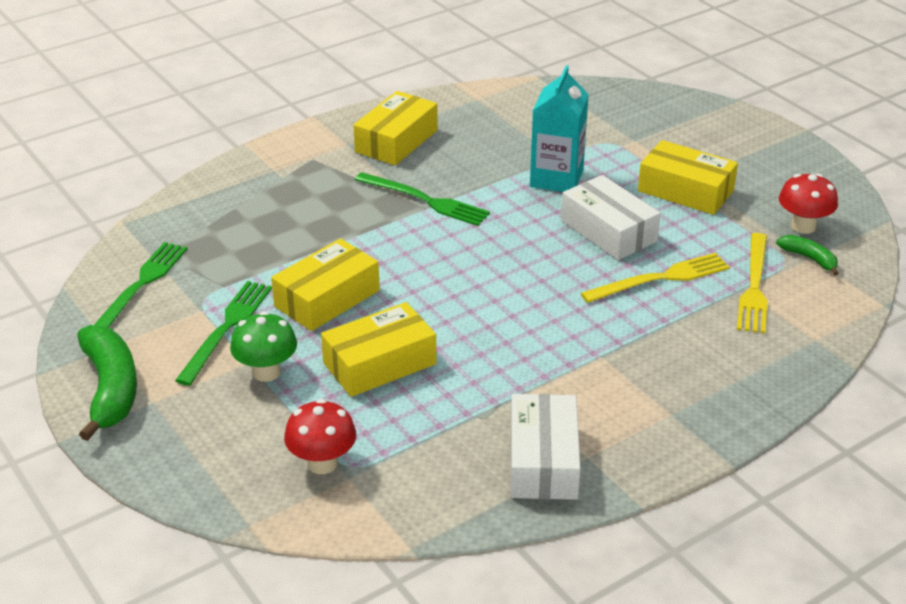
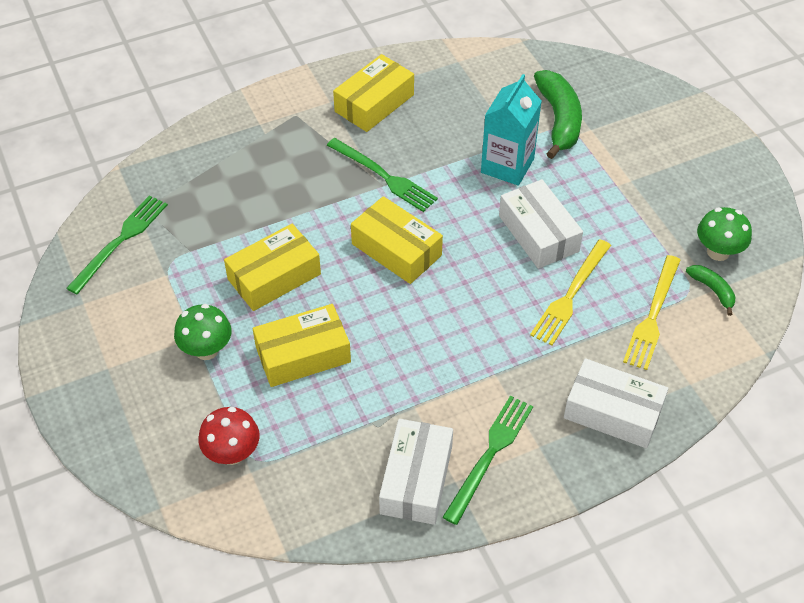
camera: 10 degrees right, 15 degrees up
(110, 389) = (76, 349): green banana -> green banana (559, 120)
(226, 328) = (183, 298): green fork -> green fork (490, 455)
(660, 279) = (570, 295): yellow fork -> yellow fork turned 135 degrees clockwise
(685, 191) = (621, 195): yellow box -> yellow box (396, 249)
(741, 374) = (613, 412): none -> white box
(803, 226) = (718, 252): red mushroom -> green mushroom

